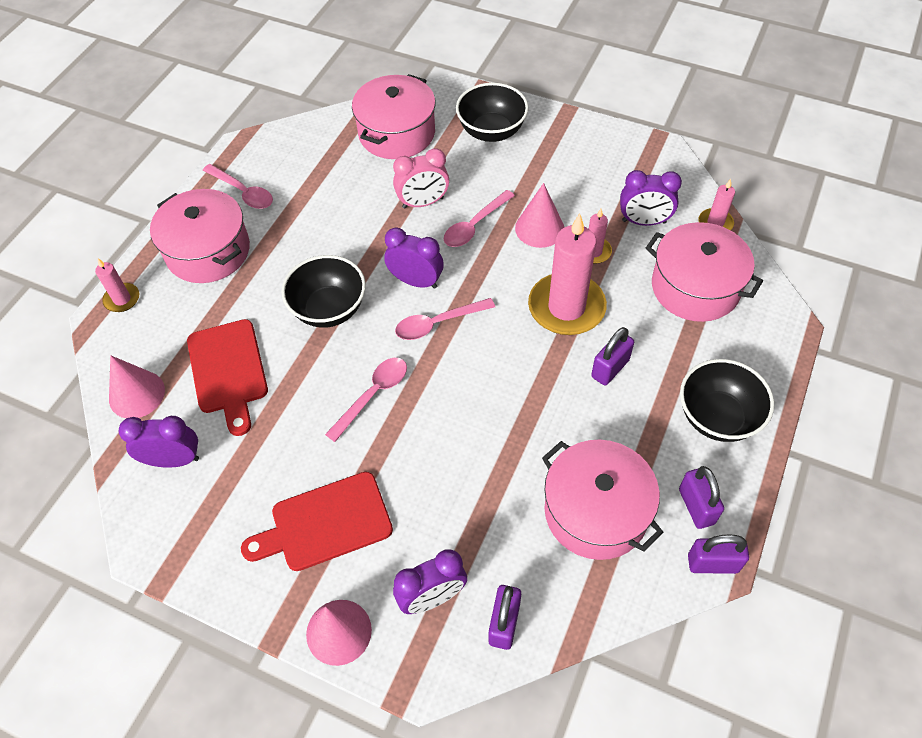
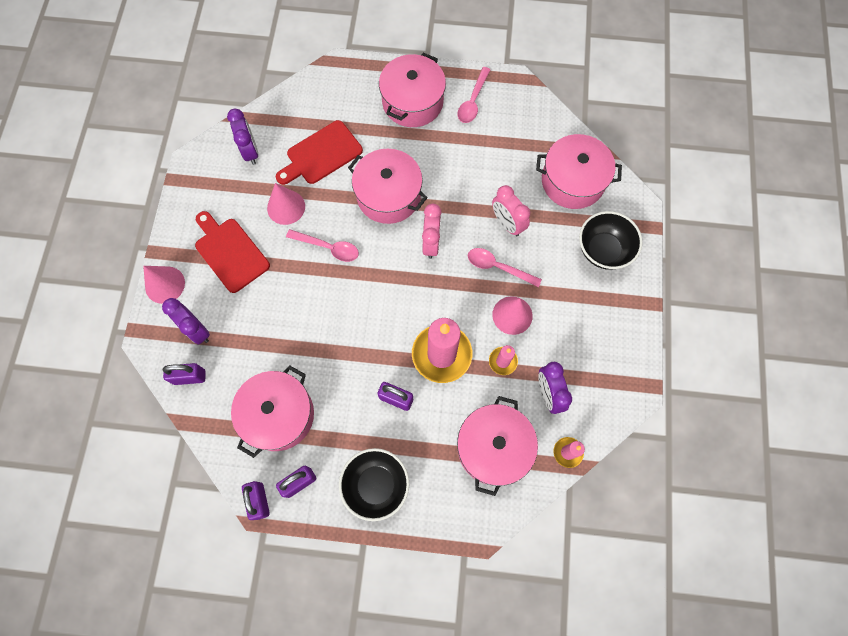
camera: 70 degrees right, 15 degrees up
(122, 299) = (357, 70): pink candle -> none
(137, 394) = (289, 111): pink cone -> pink cone (286, 207)
(329, 309) = (388, 195): black bowl -> pink pot
(416, 281) = (431, 243): purple clock -> pink clock
(438, 323) = (399, 269): pink spoon -> none

